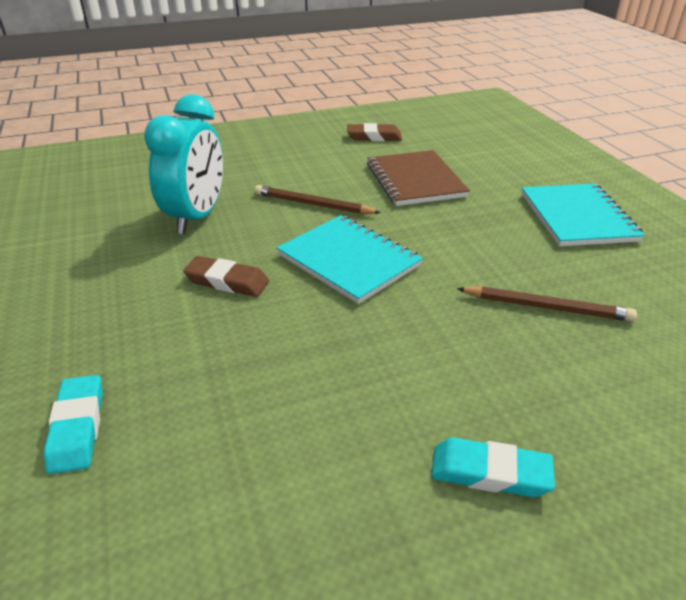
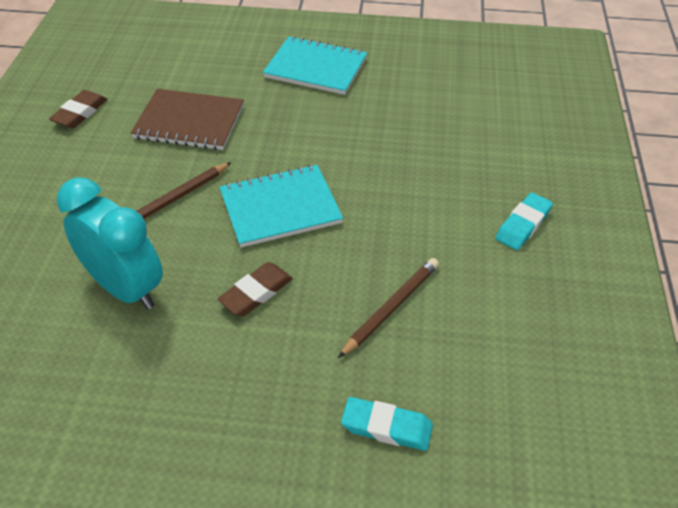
camera: 65 degrees left, 10 degrees up
(546, 307) = (403, 134): brown pencil -> brown pencil (391, 308)

